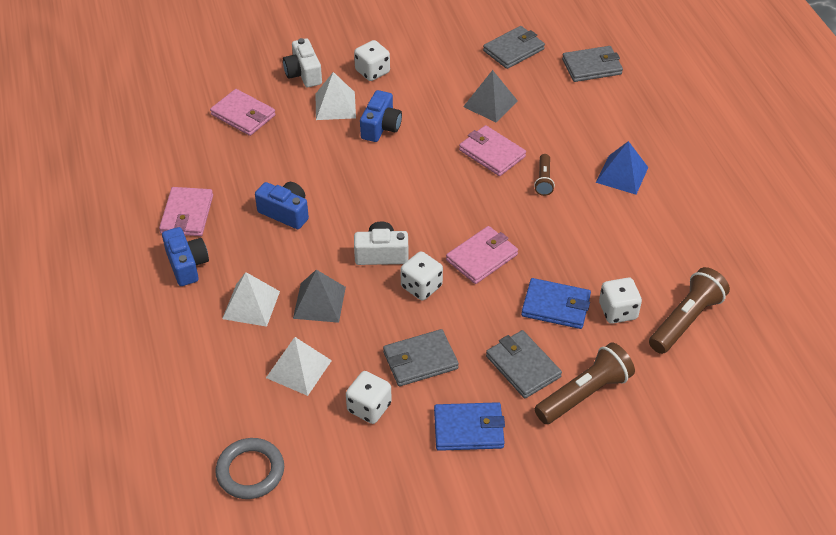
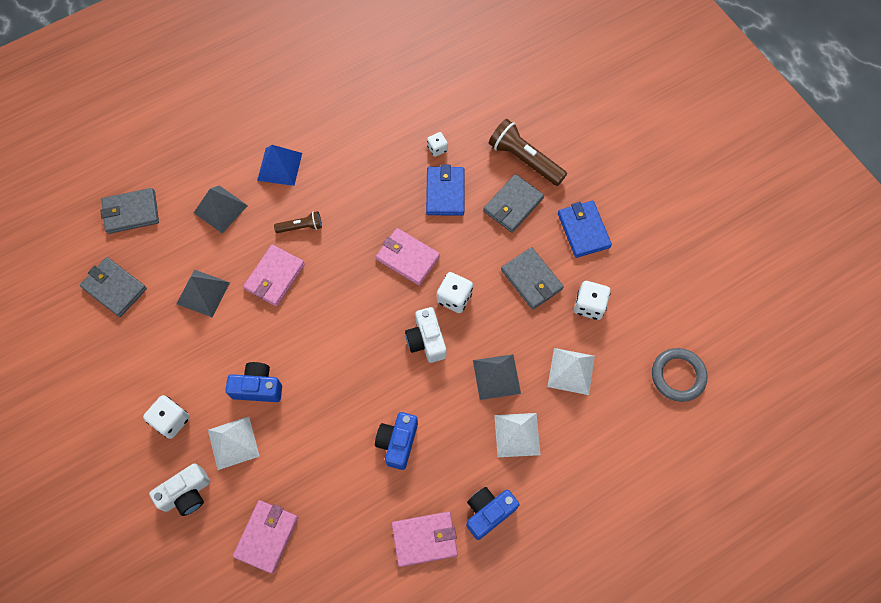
camera: 105 degrees left, 20 degrees up
(580, 125) = (220, 209): none -> grey pyramid
(592, 67) = (131, 212): grey wallet -> grey wallet turned 75 degrees counterclockwise
(618, 311) = (437, 149): white dice -> white dice, size x0.62
(686, 320) = (432, 103): brown flashlight -> none

